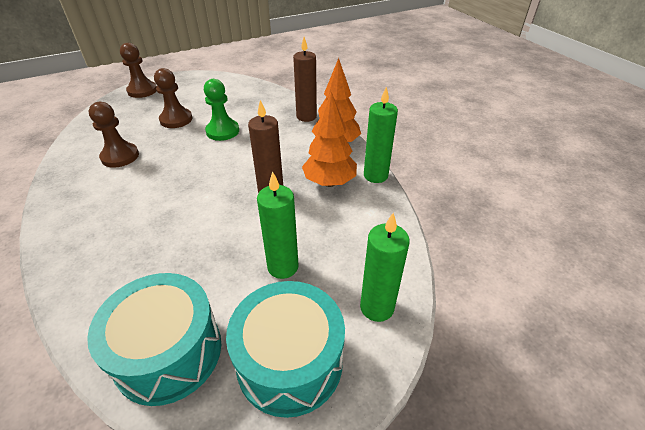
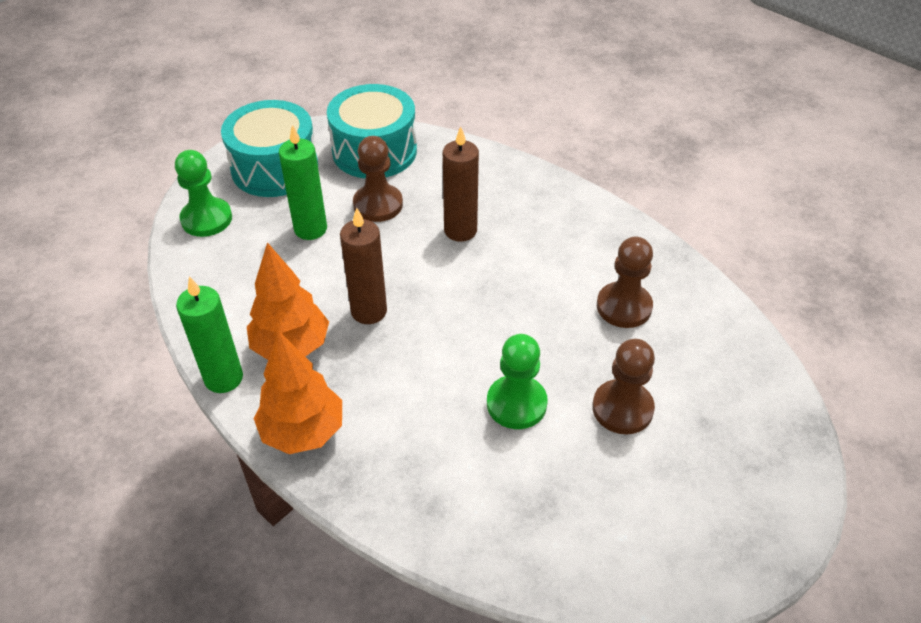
camera: 160 degrees right, 5 degrees up
(142, 91) = (779, 475): brown pawn -> brown pawn (378, 205)
(306, 117) = (385, 494): brown candle -> brown candle (460, 230)
(377, 307) = (206, 219): green candle -> green pawn

